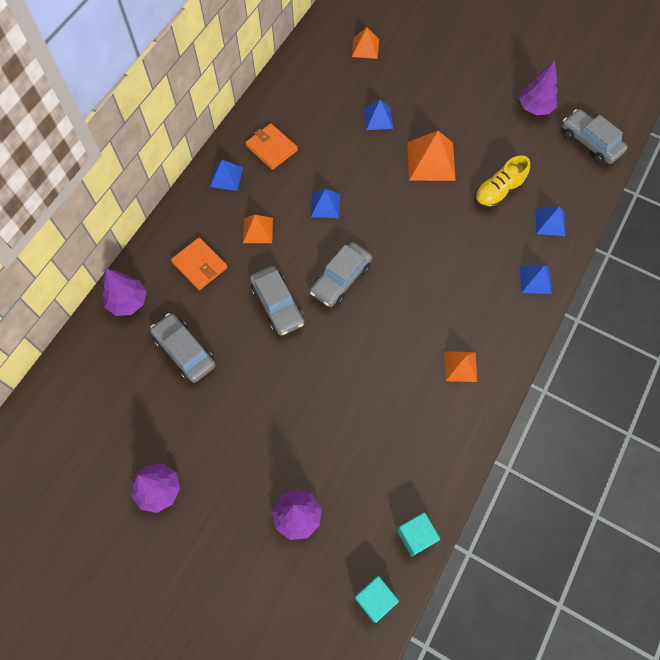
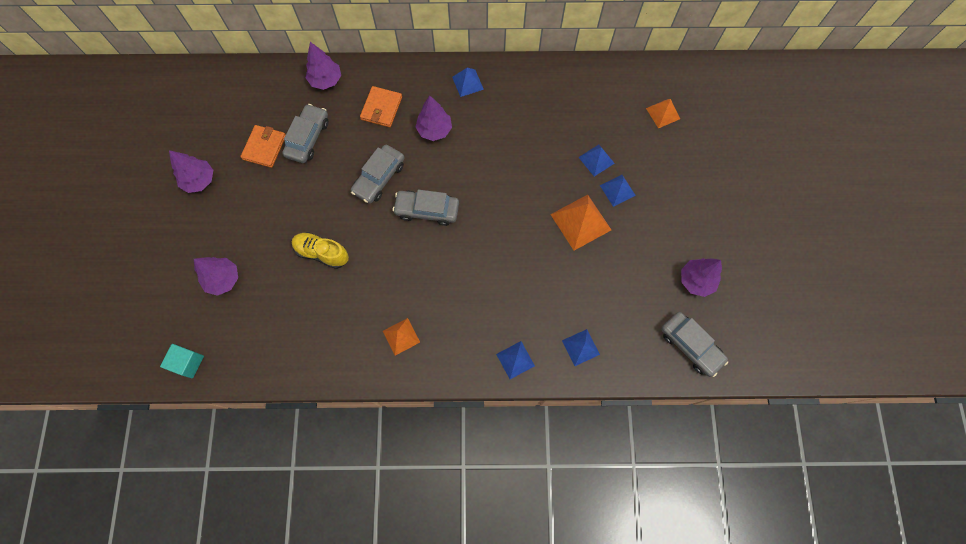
camera: 60 degrees right, 5 degrees up
(258, 230) = (434, 130): orange pyramid -> purple tree
(271, 148) = (514, 99): orange wallet -> orange wallet (264, 147)
(325, 205) = (486, 164): blue pyramid -> blue pyramid (617, 190)
(416, 535) = (247, 369): turquoise cube -> none
(498, 192) = (584, 290): yellow shoe -> yellow shoe (322, 253)
(590, 142) = (690, 346): grey car -> grey car turned 120 degrees clockwise

